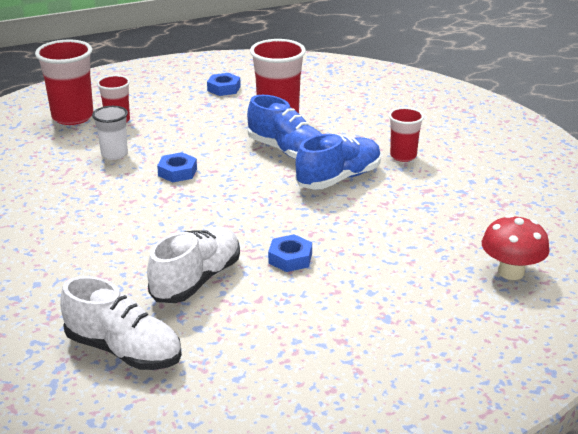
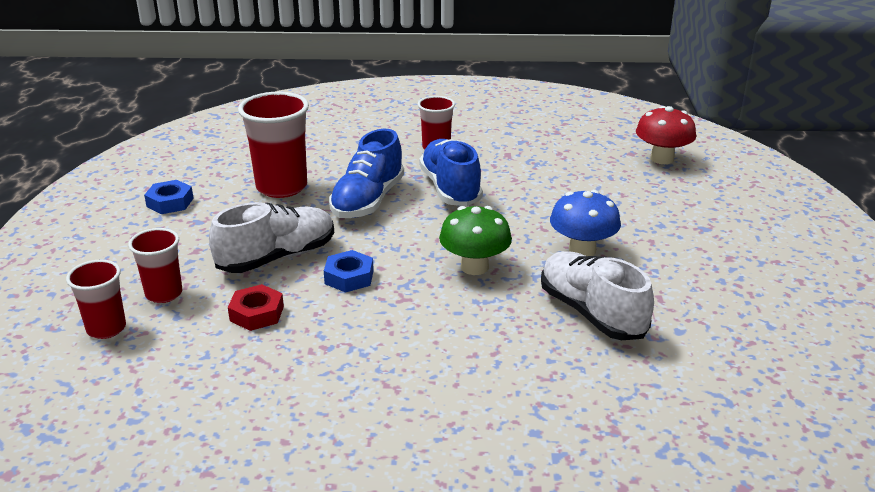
camera: 65 degrees left, 0 degrees up
(72, 117) = (106, 328): red cup -> red cup, size x0.59
(114, 154) = (257, 313): white cup -> red nut
(124, 350) = (702, 387): white shoe -> white shoe (277, 257)
(226, 216) = (474, 267): none -> green mushroom
(288, 151) = (368, 201): blue shoe -> blue shoe turned 135 degrees clockwise
(290, 258) = (582, 250): blue nut -> blue mushroom

